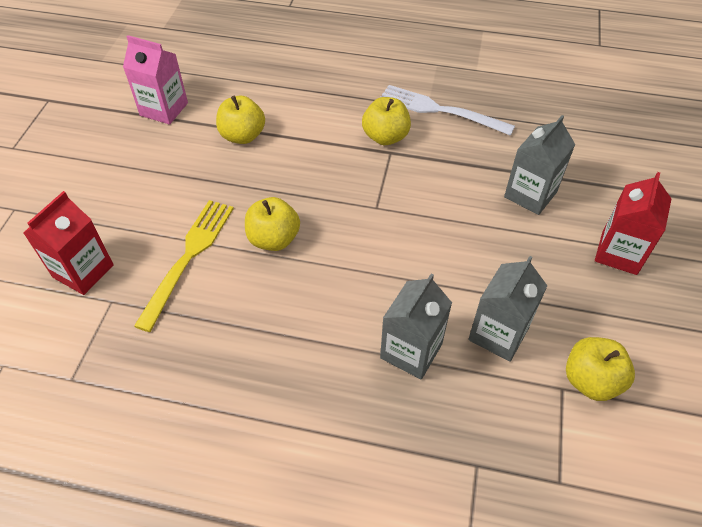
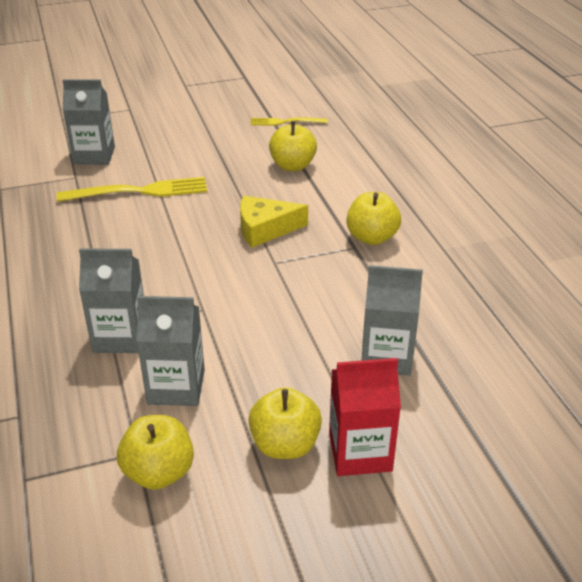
camera: 60 degrees right, 15 degrees down
(83, 271) = (94, 155): red carton -> grey carton
(164, 109) = (285, 122): pink carton -> yellow fork
(274, 239) = (190, 222): yellow apple -> yellow apple (285, 445)
(324, 193) = (265, 229): none -> yellow cheese
(439, 110) = (447, 257): white fork -> none

